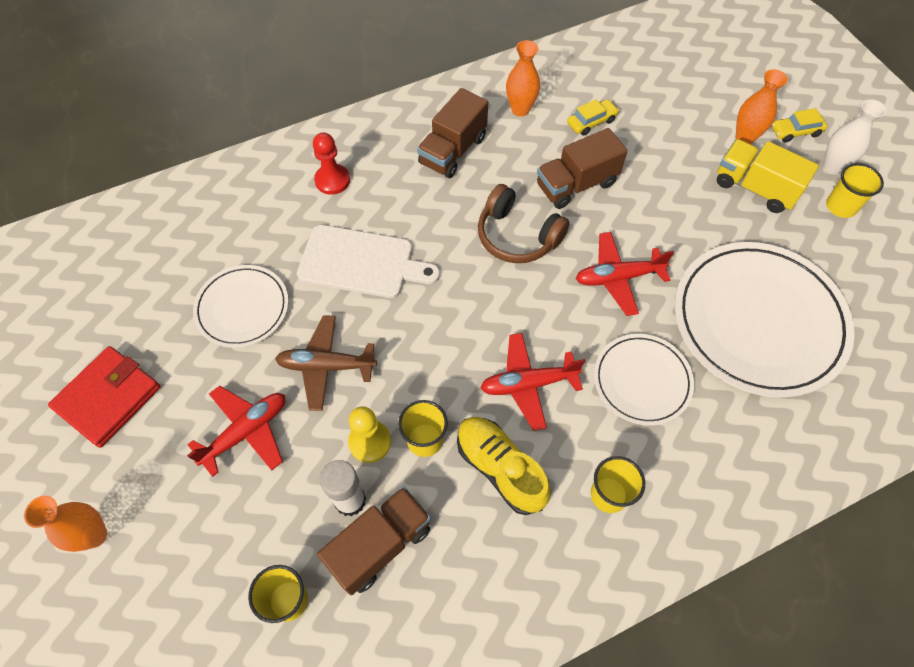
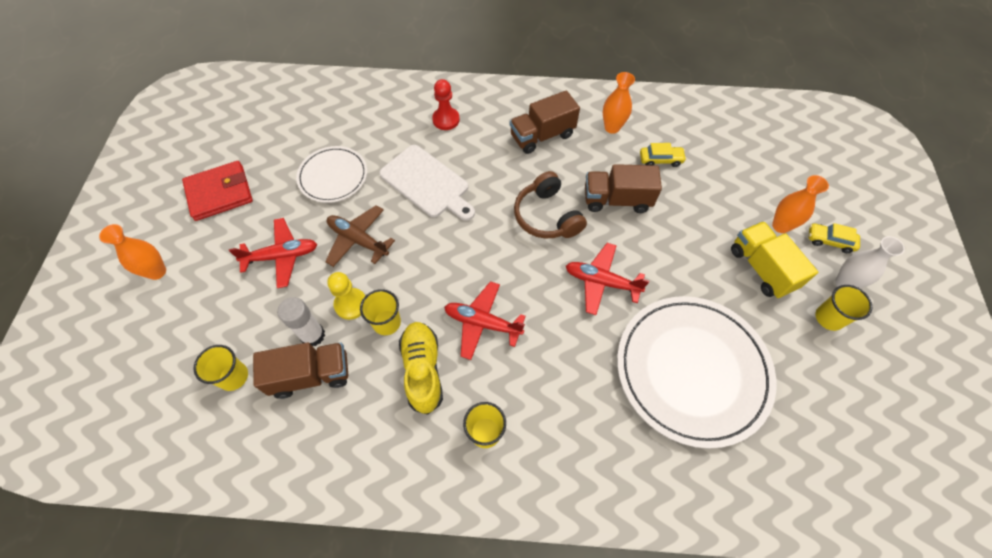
camera: 30 degrees right, 0 degrees up
(642, 380) = (567, 365): white plate -> none

